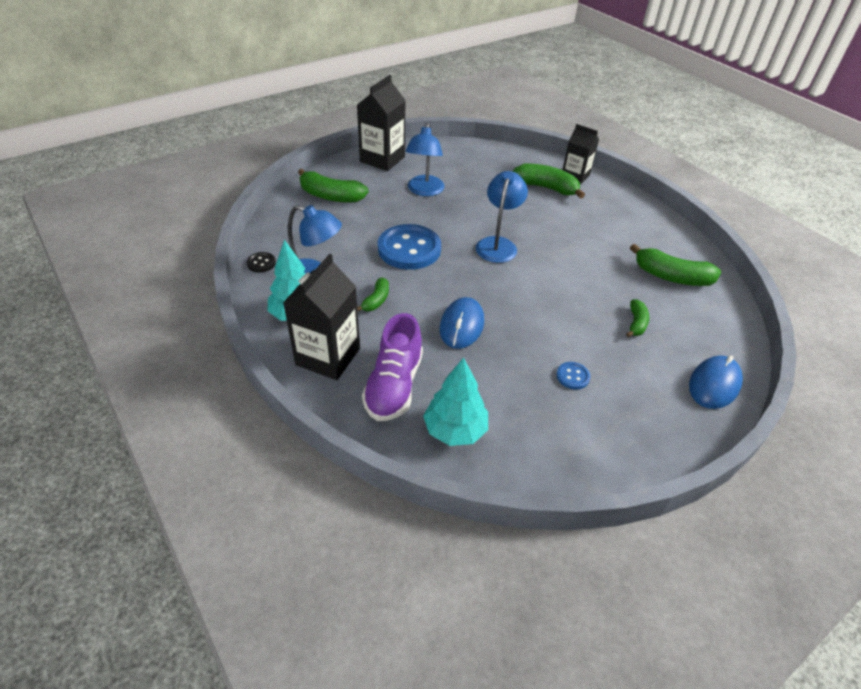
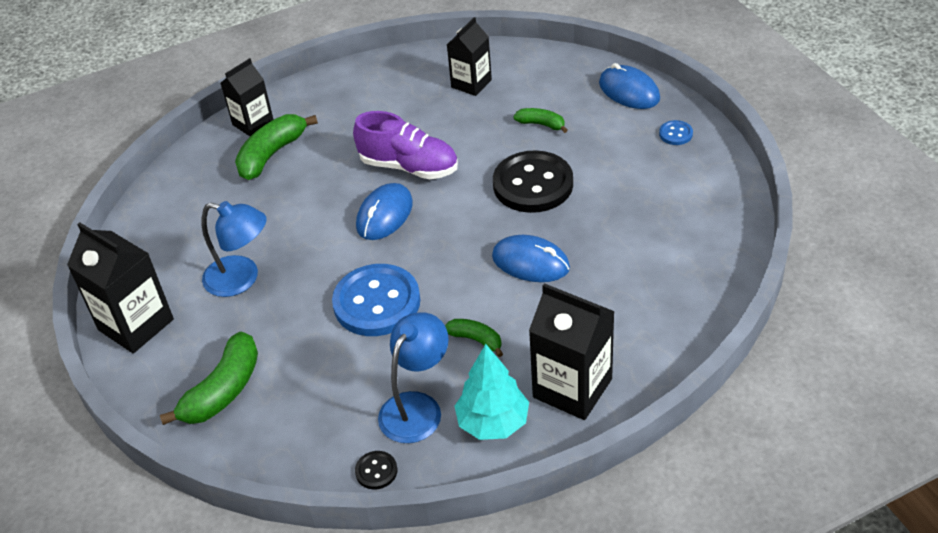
camera: 75 degrees left, 0 degrees up
(394, 385) = (621, 327): purple shoe -> purple shoe (409, 167)
(455, 430) = (684, 280): turquoise tree -> none
(498, 244) = (385, 215): blue lamp -> blue mouse
(555, 322) = (533, 184): none -> black button
(572, 376) = (614, 184): blue button -> blue button (675, 134)
(671, 277) = (471, 83): green banana -> black carton

